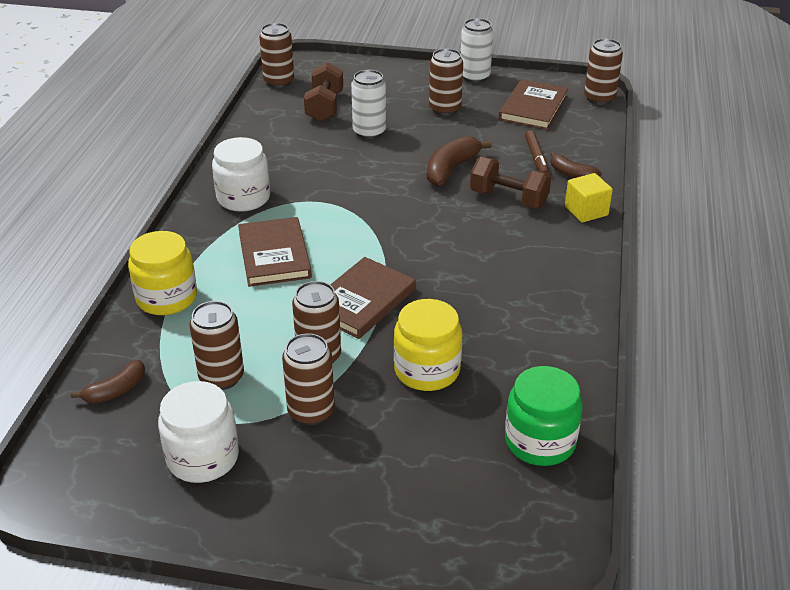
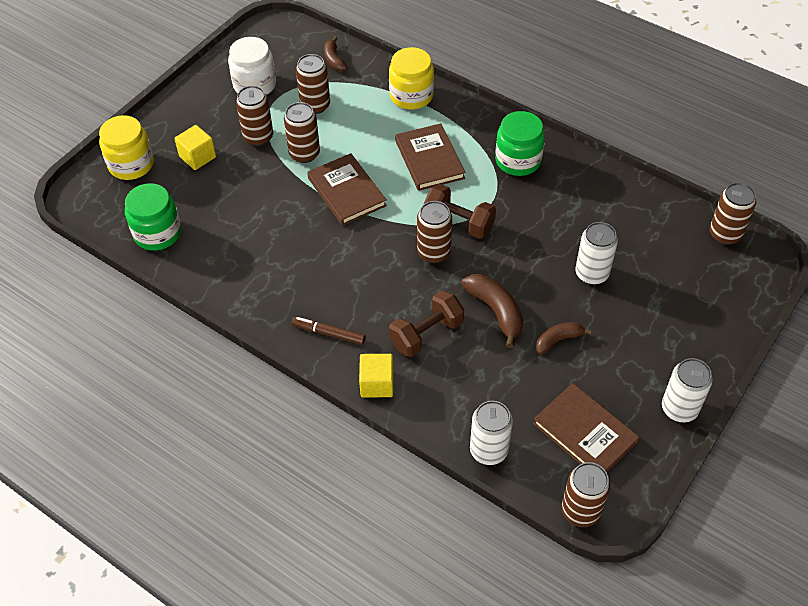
camera: 115 degrees right, 15 degrees up
(243, 198) = (518, 160): white jar -> green jar
(274, 255) = (429, 159): brown book -> brown book turned 60 degrees clockwise
(324, 107) = (656, 255): brown dumbbell -> brown dumbbell (459, 222)
(383, 460) = (197, 157): none -> yellow cube
(427, 370) = (255, 202): yellow jar -> yellow jar (131, 164)
(444, 109) = (613, 351): brown can -> brown can (434, 252)
(536, 158) = (483, 387): brown marker -> brown marker (329, 333)
(571, 174) = (441, 403): brown banana -> brown banana (558, 340)
(591, 143) = (488, 450): none -> white can

